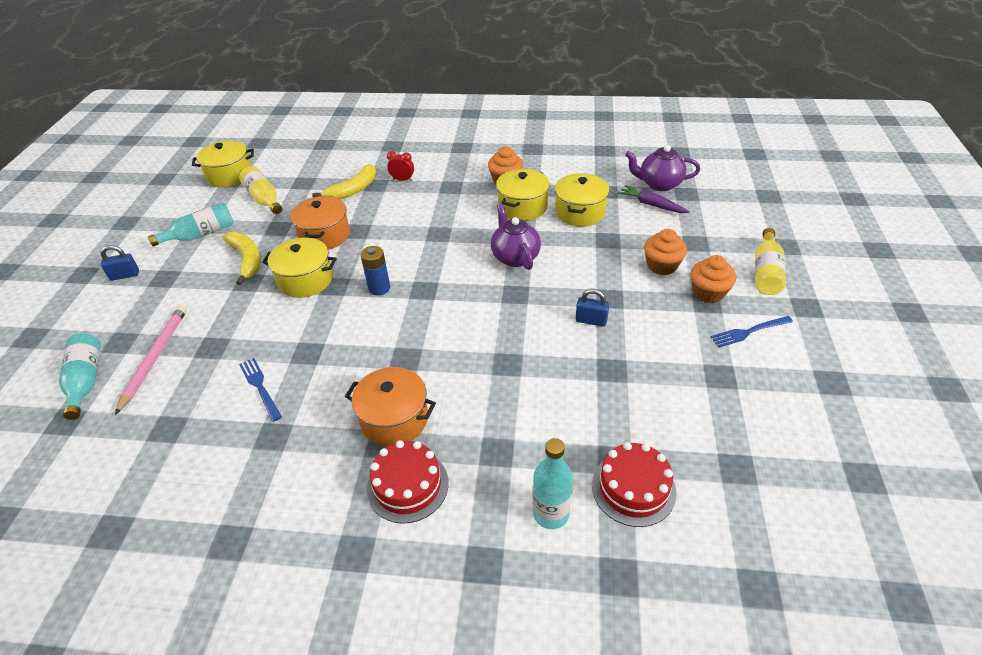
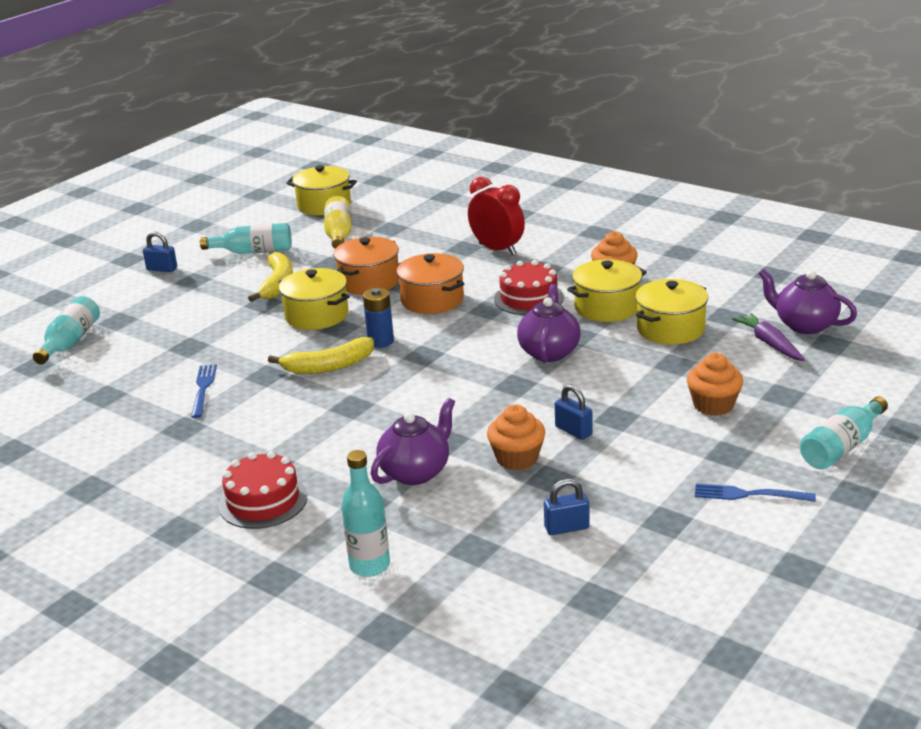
camera: 30 degrees right, 15 degrees down
(155, 358) = (136, 341): pink pencil -> none
(353, 190) = (436, 247): yellow banana -> yellow banana (329, 366)
(394, 419) = (297, 449): orange pot -> orange pot (432, 300)
(402, 180) = (497, 249): red clock -> red clock, size x1.85
(509, 403) = (416, 472): none -> purple teapot
(633, 488) = (468, 576): red cake -> red cake (528, 298)
(661, 410) = (566, 528): none -> blue padlock
(708, 293) = (741, 445): orange cupcake -> orange cupcake (517, 458)
(766, 272) = (841, 447): yellow bottle -> turquoise bottle

